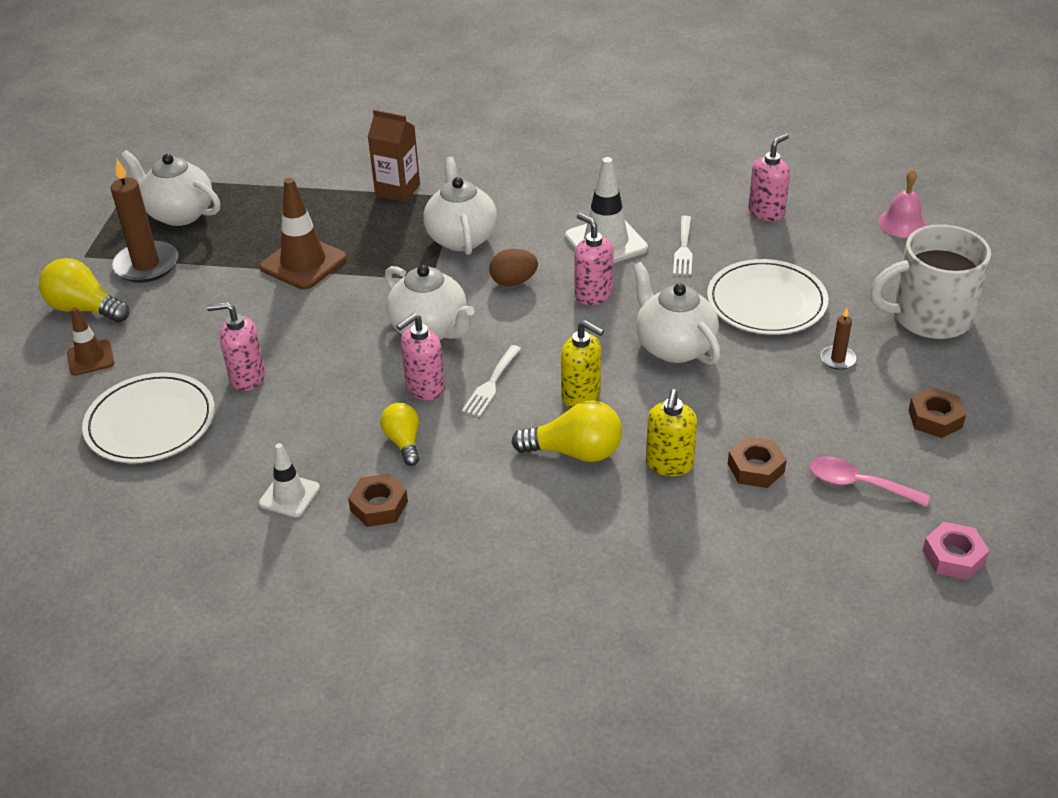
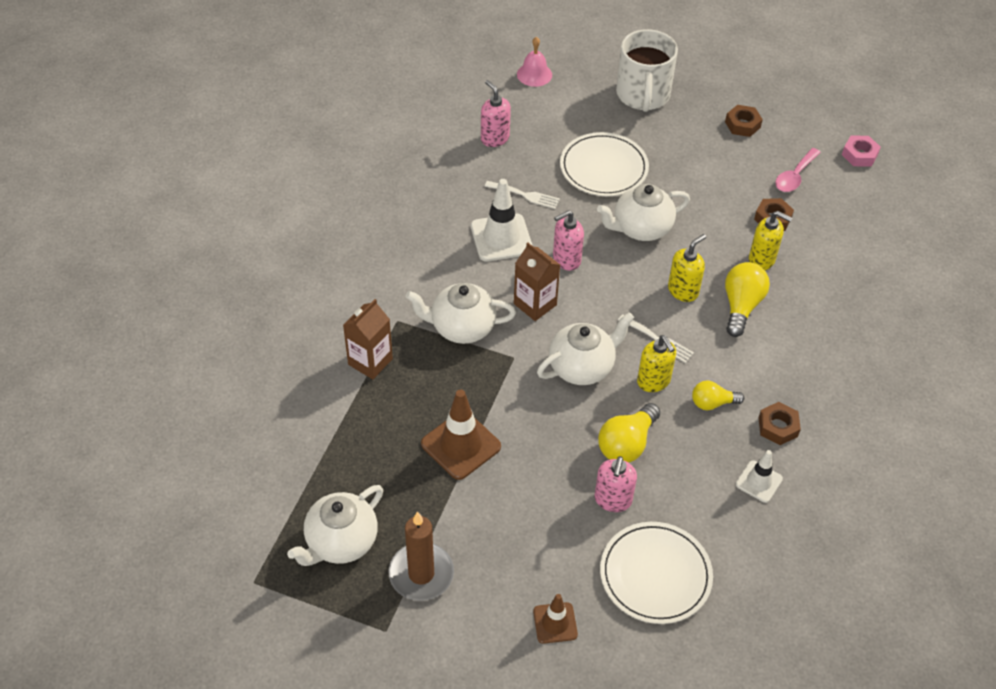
camera: 80 degrees left, 10 degrees up
(85, 309) = (477, 629): yellow light bulb -> yellow light bulb (627, 444)
(425, 388) = (653, 381): pink soap dispenser -> yellow soap dispenser
(513, 282) = (535, 304): brown egg -> brown carton
(837, 359) = (675, 150): brown candle -> none

